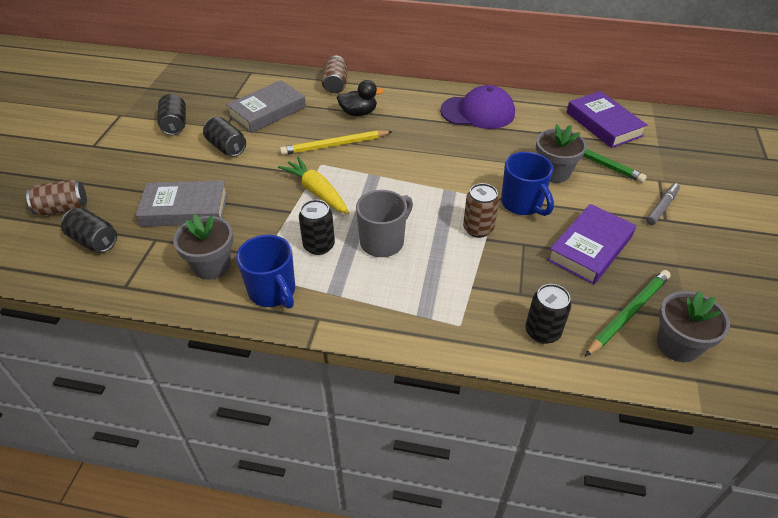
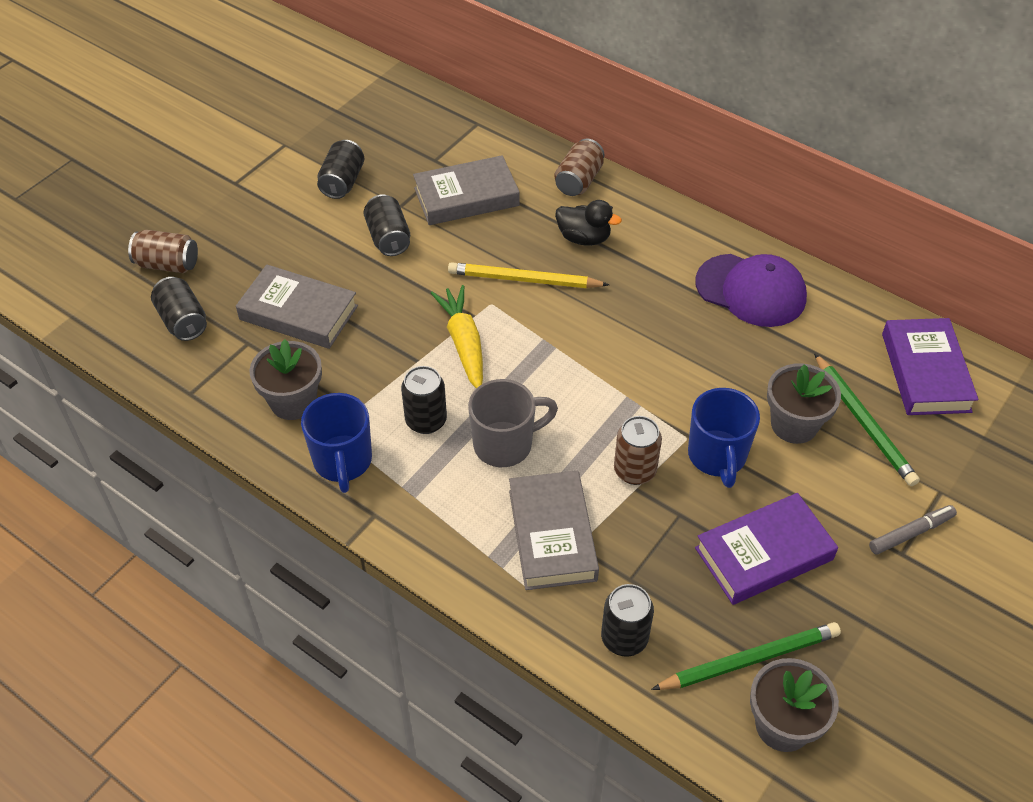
camera: 25 degrees right, 5 degrees up
(451, 285) = (552, 535): none -> grey book

